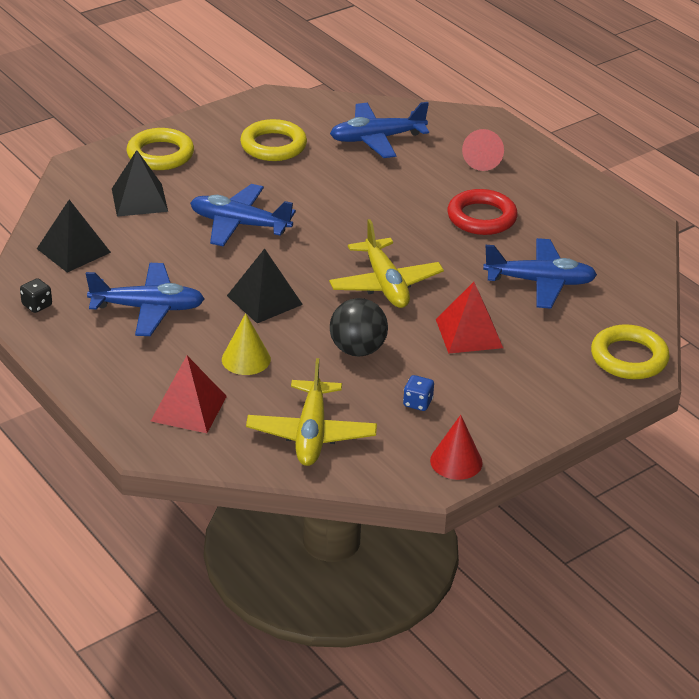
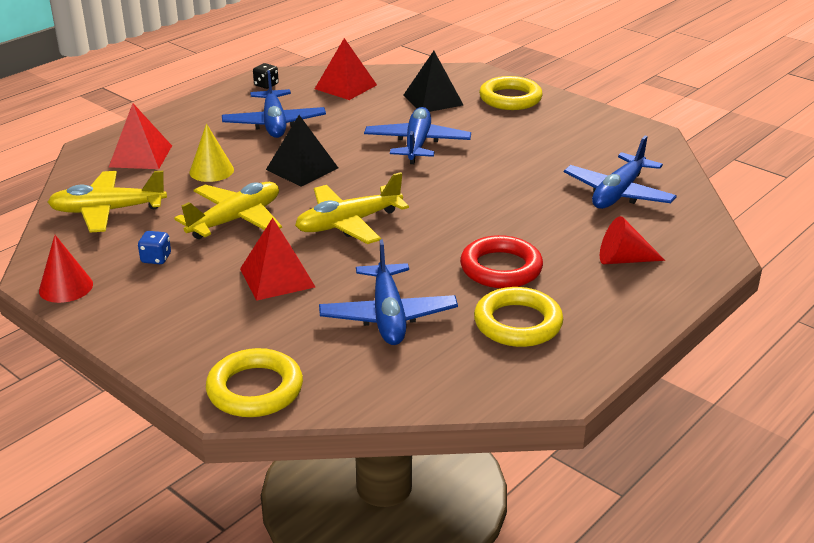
camera: 80 degrees right, 5 degrees down
(73, 250) = (345, 87): black pyramid -> red pyramid
(273, 146) = (563, 143): yellow ring -> yellow ring (517, 323)
(357, 350) = (235, 220): black ball -> yellow plane
(377, 139) = (618, 193): blue plane -> blue plane turned 120 degrees counterclockwise

